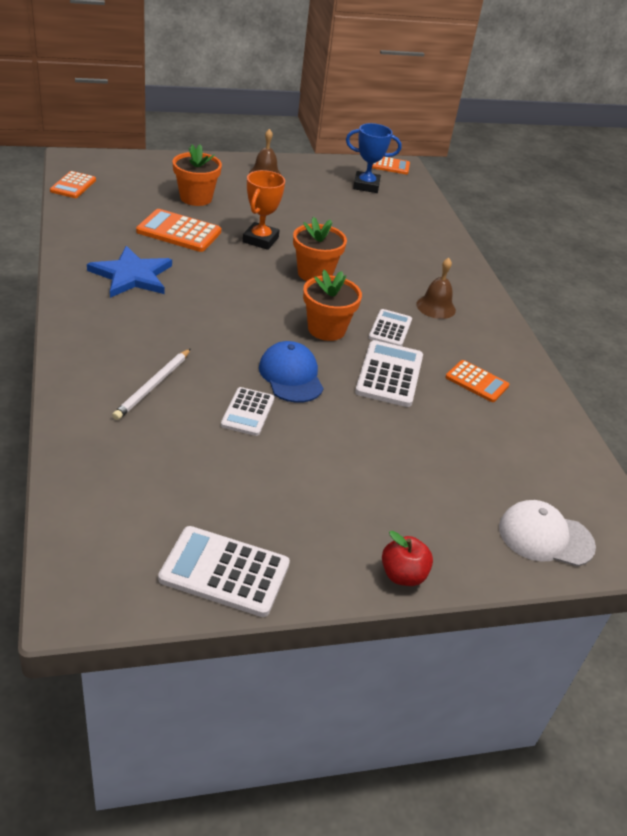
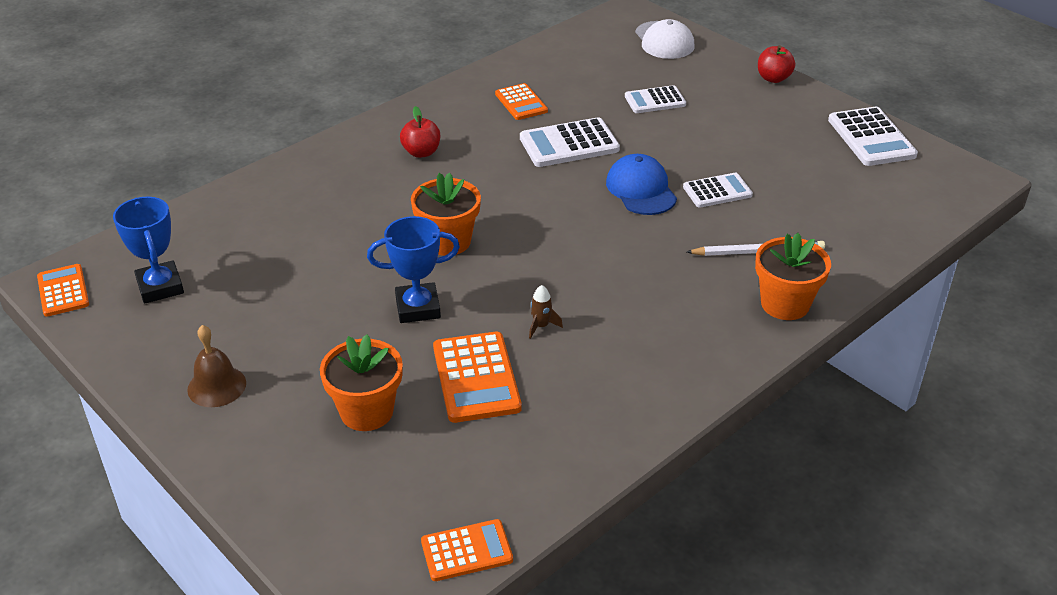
camera: 115 degrees left, 0 degrees up
(132, 275) = (615, 359): blue star -> none
(193, 267) = (541, 326): none -> brown rocket
(260, 240) = (418, 308): orange trophy -> blue trophy
(291, 376) = (641, 189): blue cap -> blue cap turned 120 degrees clockwise
(326, 329) = (544, 197): orange flower pot -> orange flower pot (785, 304)
(390, 329) = (496, 165): white calculator -> white calculator (655, 100)
(436, 307) = (421, 152): brown bell -> red apple
(477, 382) = (521, 102): orange calculator -> orange calculator turned 150 degrees clockwise

